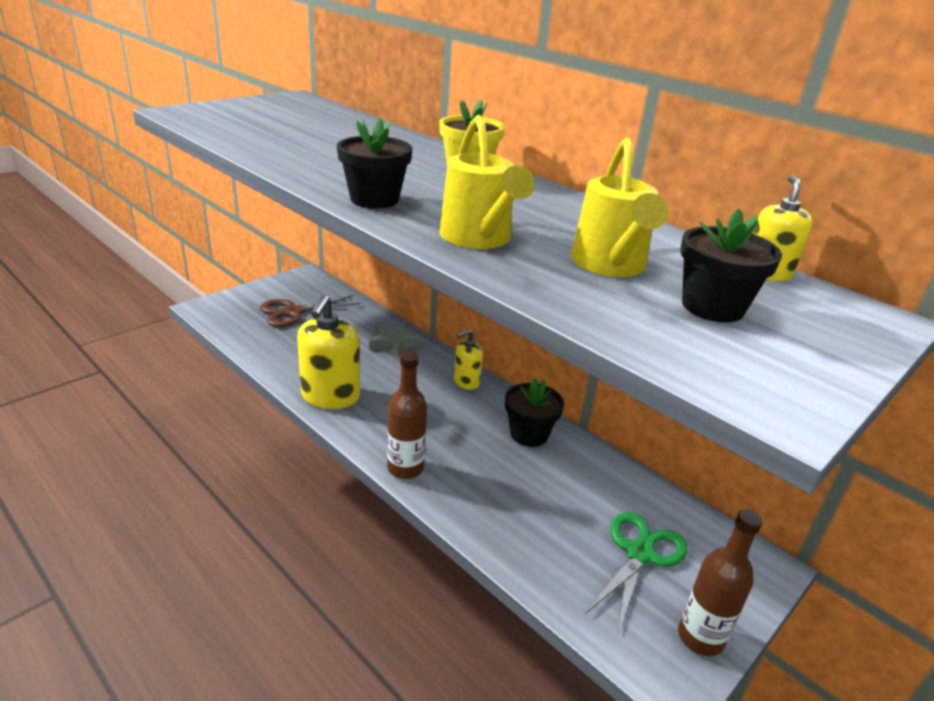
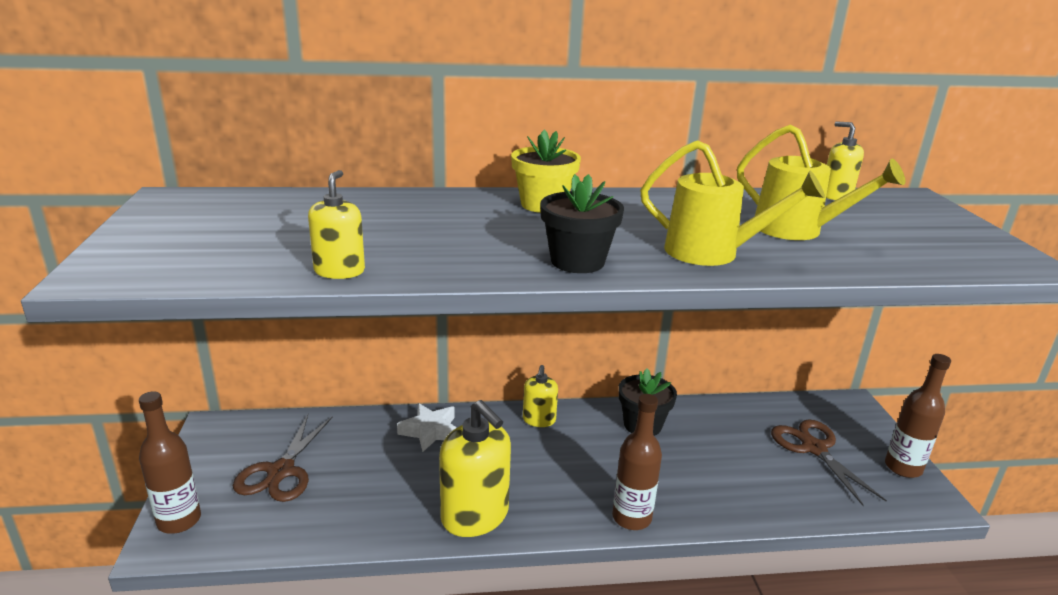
camera: 50 degrees left, 5 degrees down
(223, 303) = (179, 520): none -> brown bottle
(253, 148) = (339, 271): none -> yellow soap dispenser
(393, 343) = (430, 431): grey star -> white star
(639, 554) = (813, 448): green scissors -> brown scissors
(712, 307) = (882, 228): black flower pot -> none

